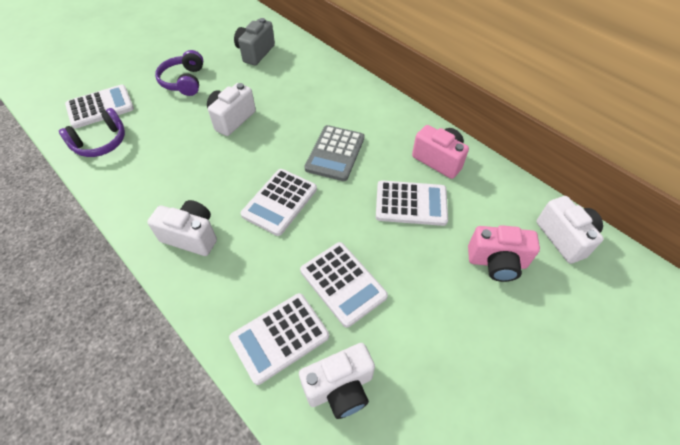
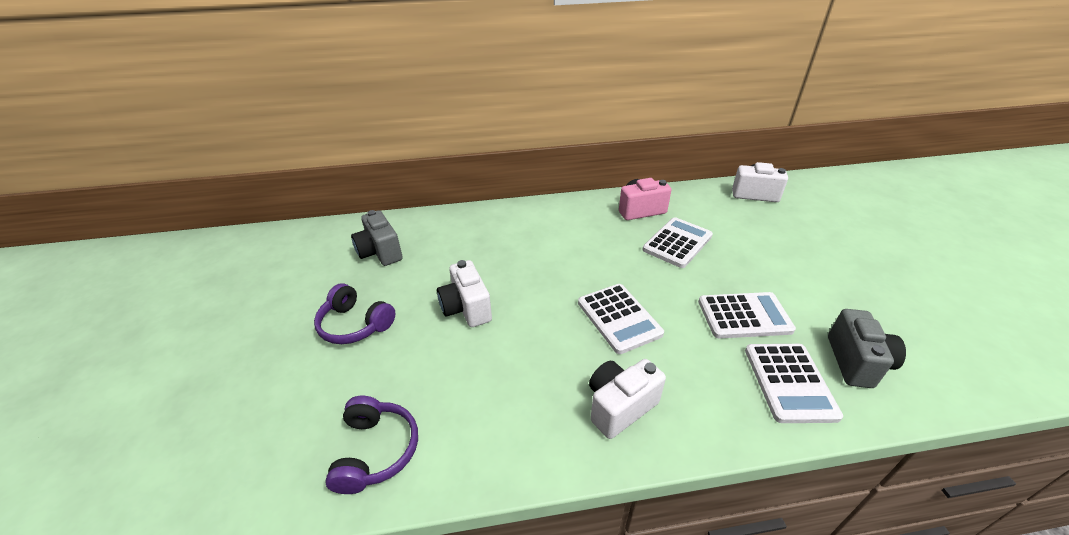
camera: 55 degrees left, 15 degrees down
(100, 107) = (300, 429): white calculator -> none
(335, 153) = (584, 259): grey calculator -> none
(340, 387) = (856, 362): white camera -> grey camera
(497, 262) = (761, 230): pink camera -> none

